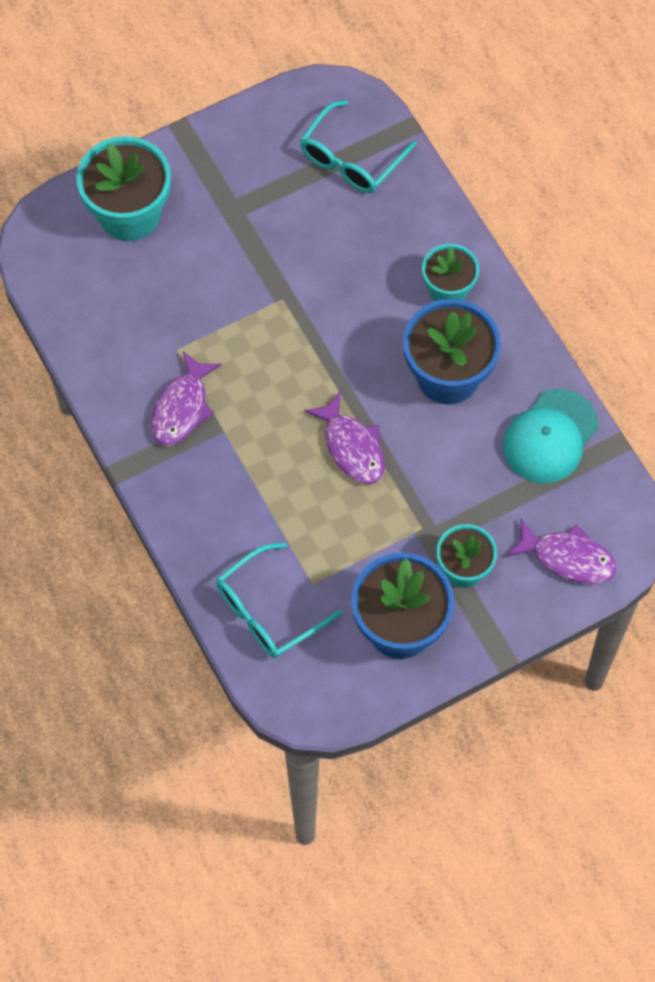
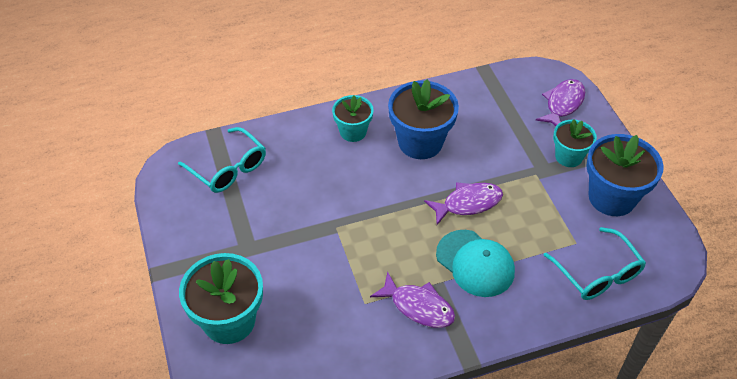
camera: 80 degrees left, 15 degrees down
(550, 437) = (474, 98): turquoise cap -> turquoise cap (475, 263)

